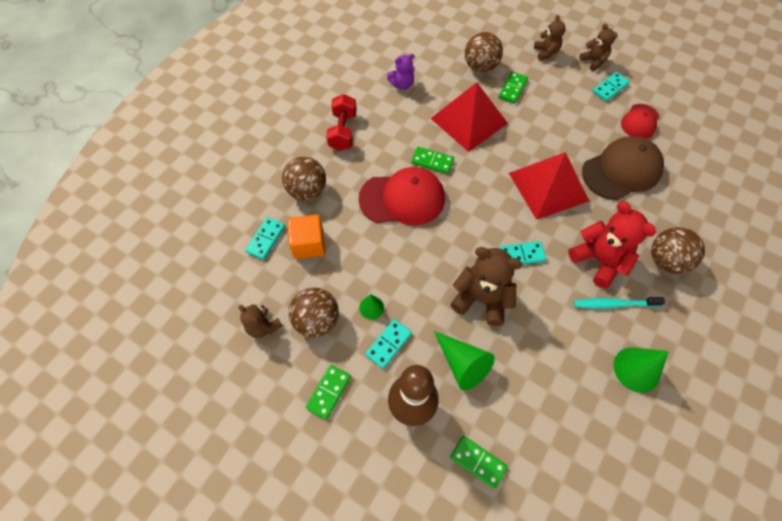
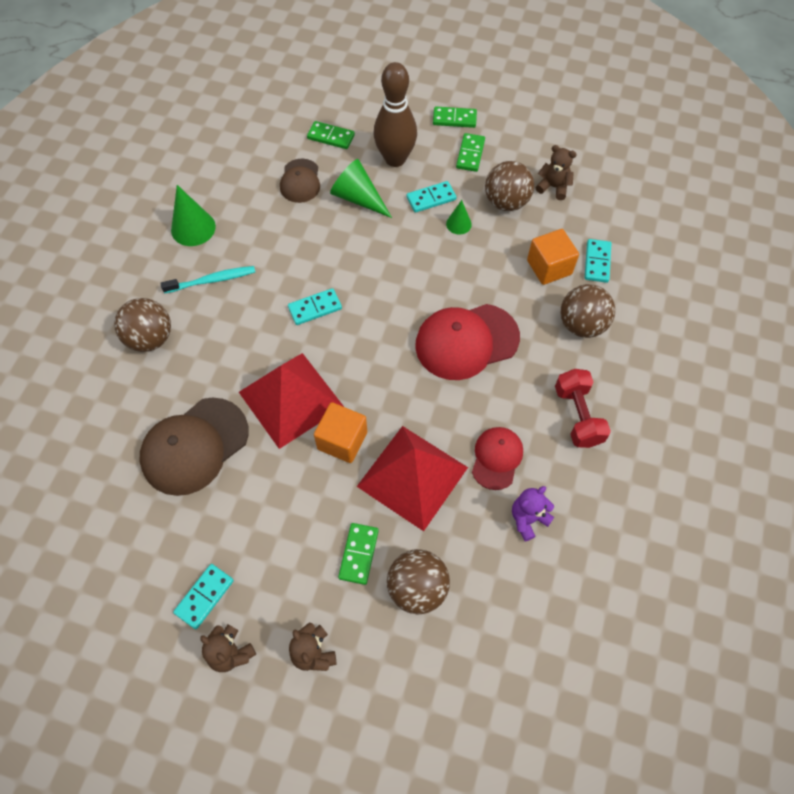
camera: 165 degrees right, 0 degrees up
(388, 344) = (431, 198): turquoise domino -> turquoise domino turned 45 degrees clockwise
(432, 161) = (445, 399): green domino -> green domino (454, 119)
(481, 298) = (351, 255): brown teddy bear -> none
(513, 151) = (342, 440): none -> orange cube
(520, 403) = (300, 181): none -> brown cap
(599, 260) = (227, 321): red teddy bear -> none
(640, 122) = (162, 538): red cap -> red cap (497, 458)

